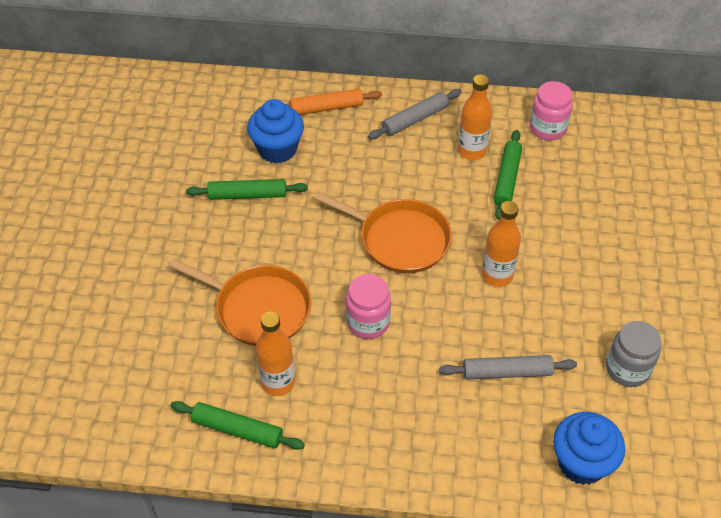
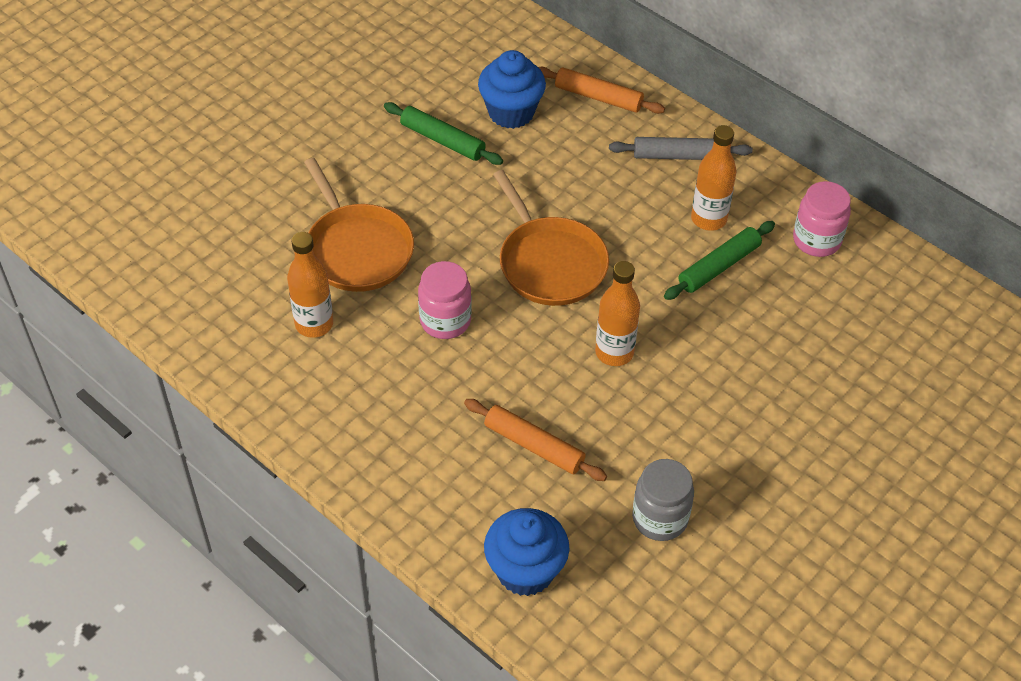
camera: 35 degrees right, 0 degrees up
(237, 430) = (242, 342): green rolling pin -> none
(506, 372) = (533, 446): grey rolling pin -> orange rolling pin

